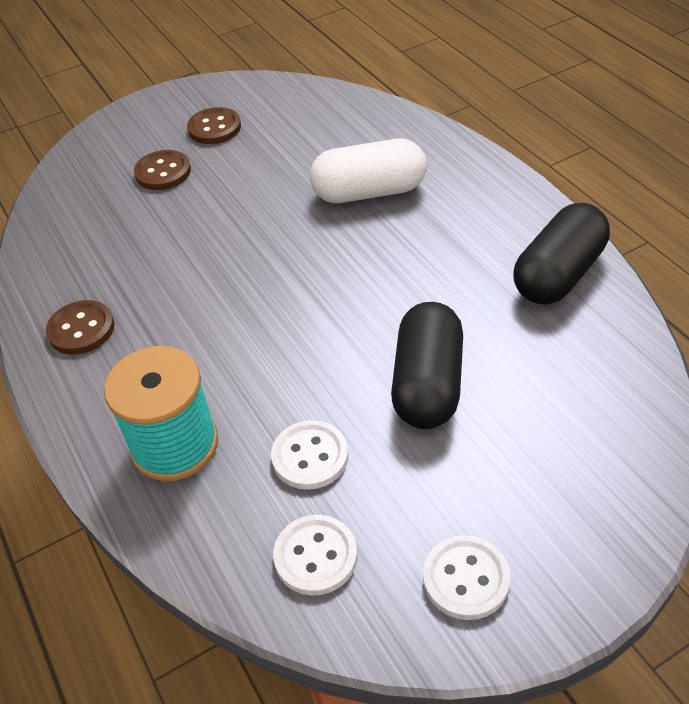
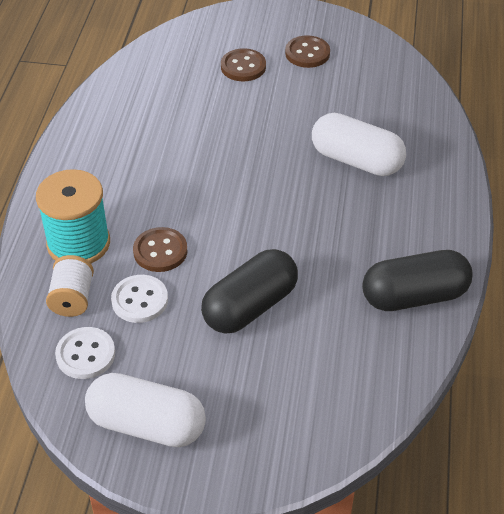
camera: 35 degrees right, 0 degrees up
(81, 329) = (97, 142): brown button -> brown button (160, 251)
(233, 507) = (72, 298): none -> white spool
(466, 579) = (147, 424): white button -> white capsule

